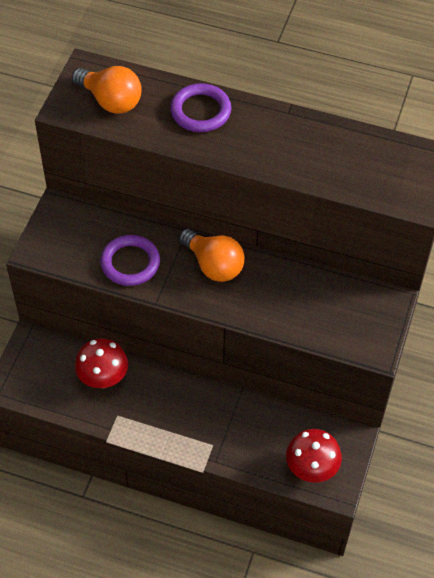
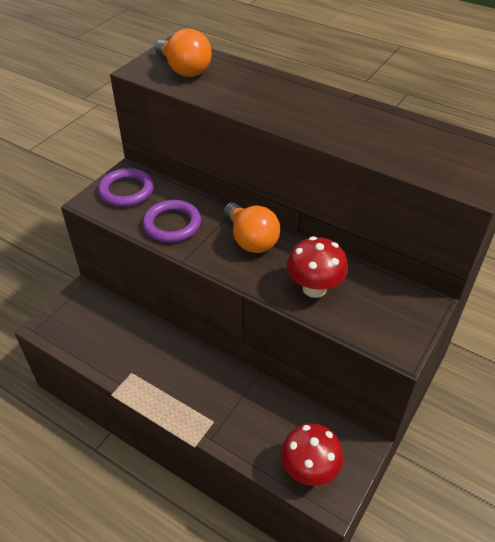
camera: 15 degrees right, 10 degrees down
(103, 378) = (131, 337): red mushroom -> red mushroom (314, 288)
(200, 111) = (264, 87): purple ring -> purple ring (126, 191)

